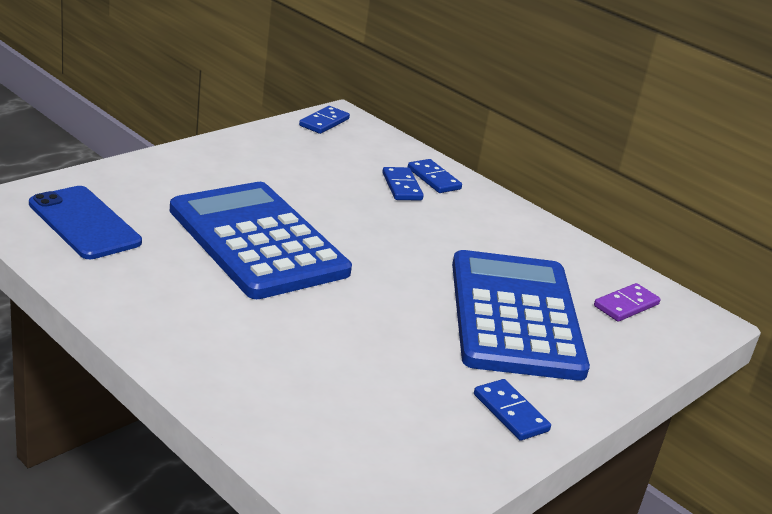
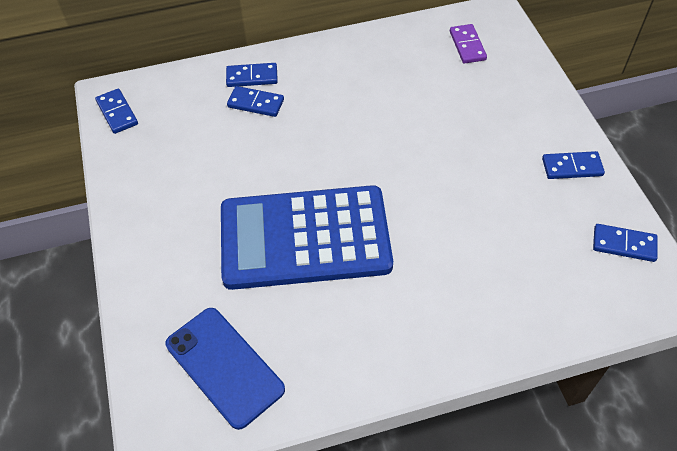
camera: 55 degrees left, 25 degrees up
(84, 223) = (224, 366): blue phone -> blue phone turned 60 degrees clockwise
(421, 472) = (624, 244): none -> blue domino
(515, 316) = (462, 113): blue calculator -> none

